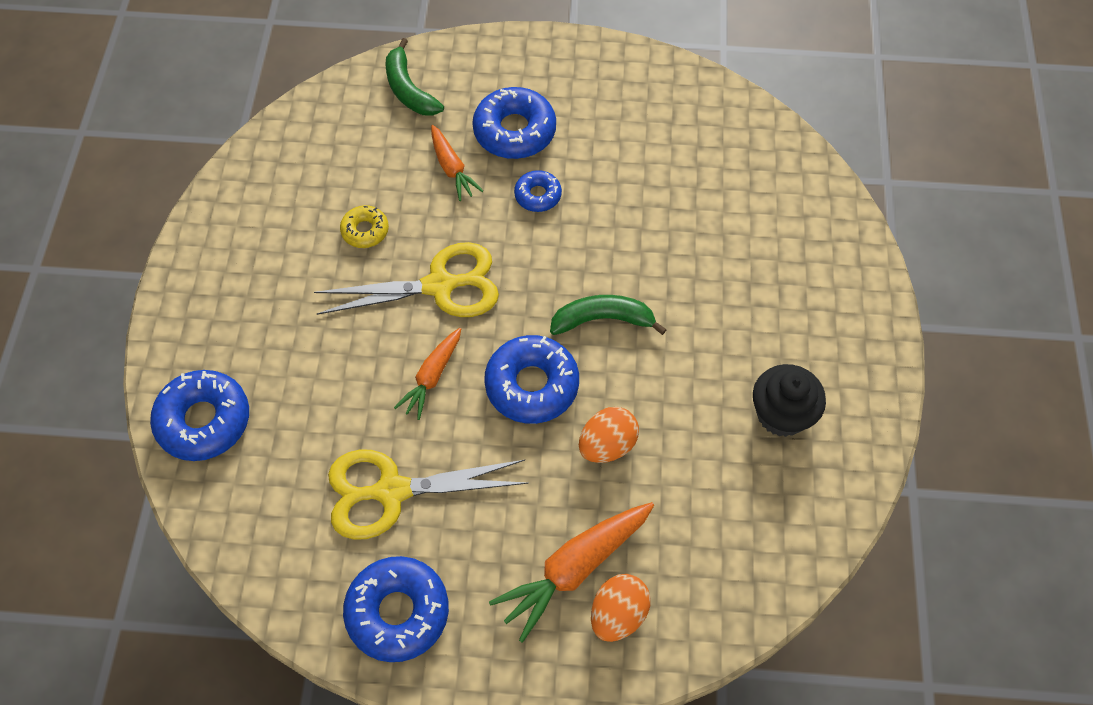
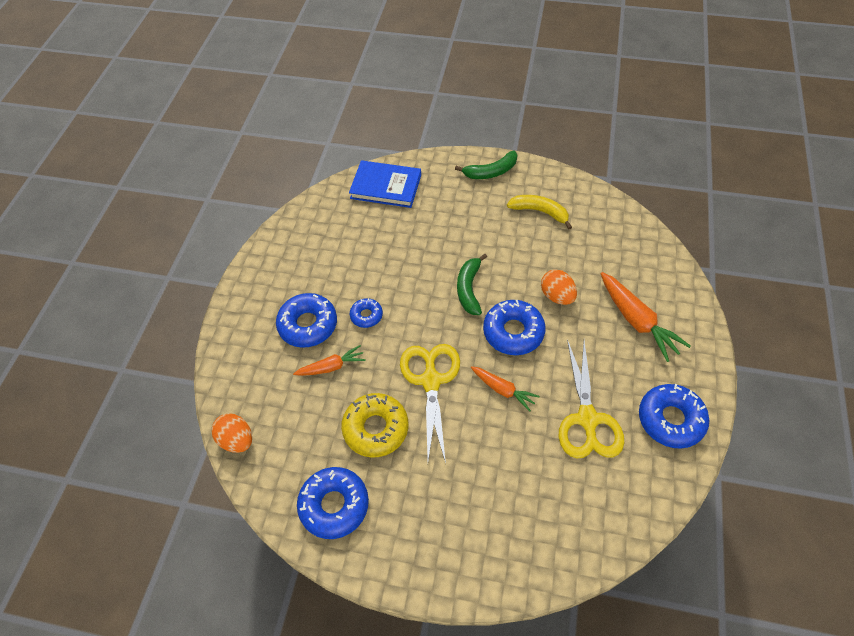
camera: 80 degrees left, 5 degrees down
(204, 420) = (529, 550): blue donut -> blue donut (334, 505)
(365, 231) = (376, 428): yellow donut -> yellow donut, size x1.82
(409, 89) = (250, 391): green banana -> green banana (491, 172)
(618, 614) = (663, 302): orange egg -> orange egg (237, 440)
(781, 414) = (540, 212): black cupcake -> yellow banana
(786, 185) = (386, 187): none -> blue book

